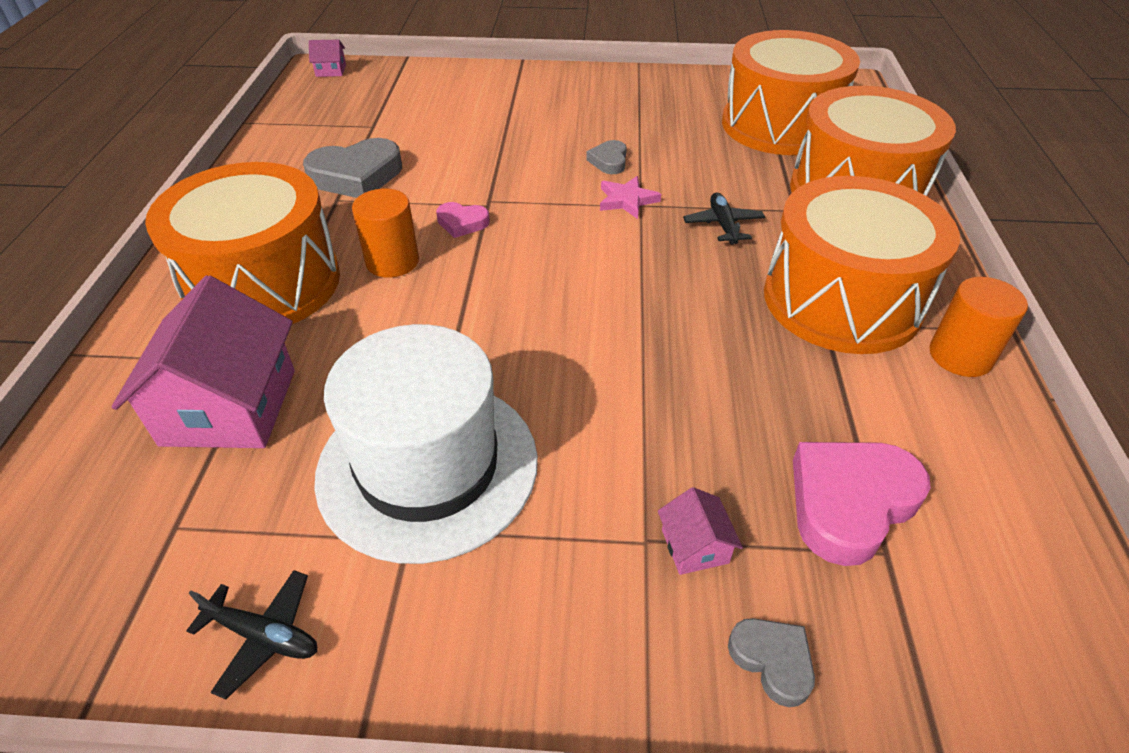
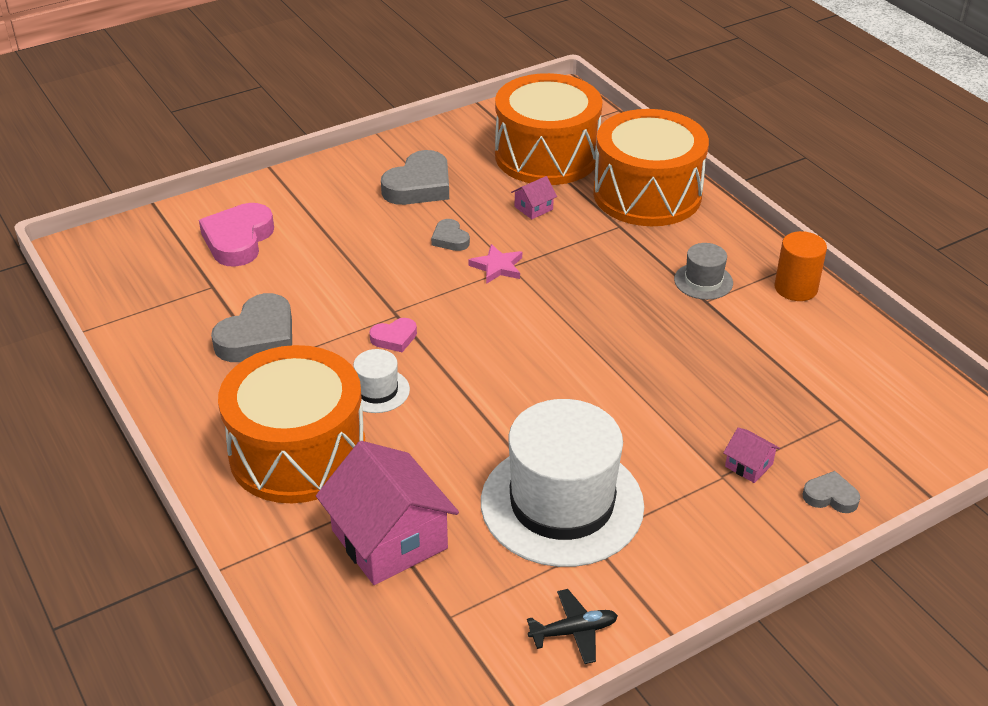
camera: 35 degrees left, 5 degrees down
(331, 70) = (95, 247): pink house -> pink house (533, 208)
(392, 261) = (377, 391): orange cylinder -> white hat
(630, 111) = (419, 186): none -> grey heart
(723, 225) = (583, 258): black plane -> none
(841, 300) = (703, 281): orange drum -> grey hat
(850, 503) = (804, 402): pink heart -> pink heart (238, 240)

